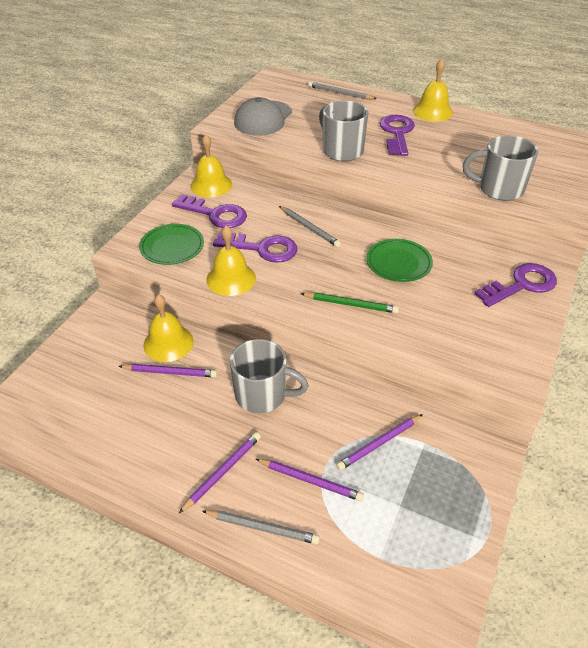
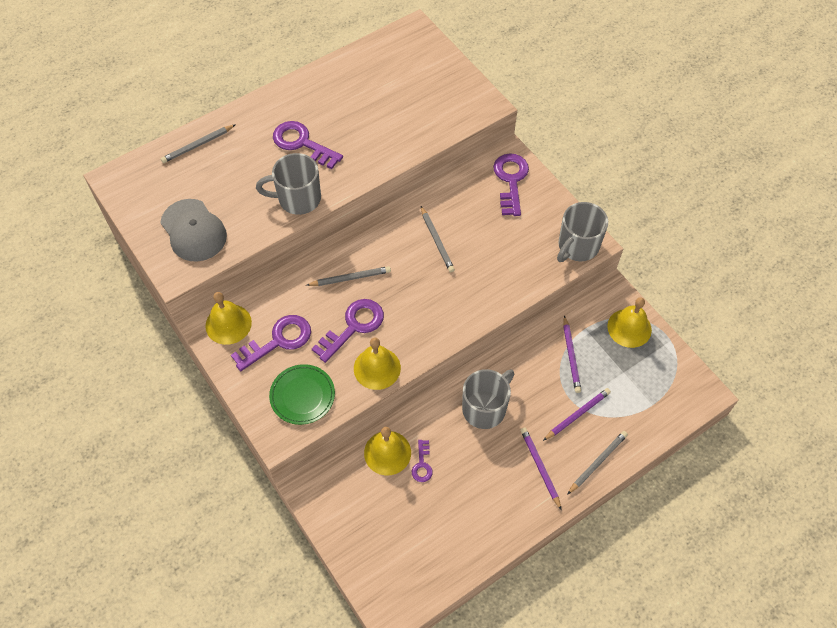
camera: 60 degrees left, 15 degrees up
(170, 372) = (422, 464): purple pencil -> purple key
(351, 304) = (462, 299): green pencil -> none
(398, 263) = (437, 241): green plate -> grey pencil
(432, 111) = (288, 96): yellow bell -> yellow bell (629, 328)
(499, 189) = (430, 127): grey mug -> grey mug (577, 246)

